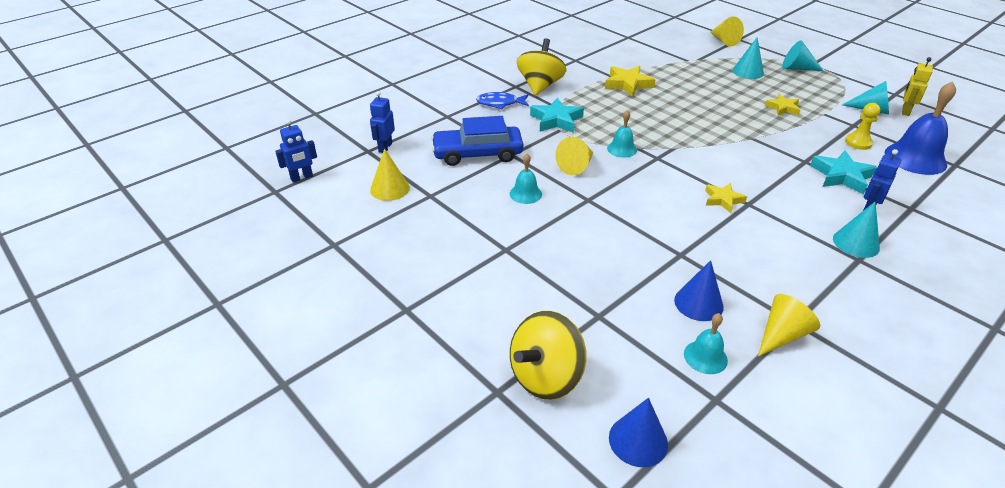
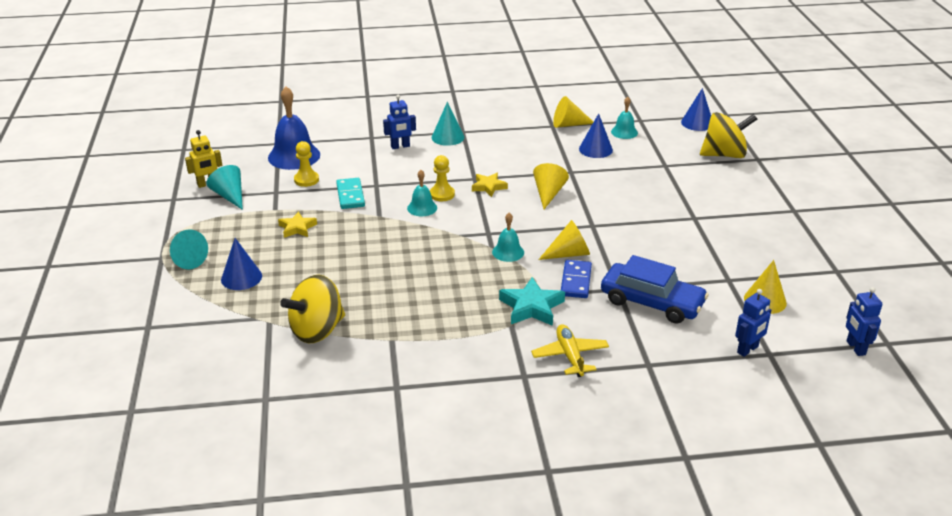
camera: 145 degrees left, 5 degrees down
(302, 178) = (855, 348): blue robot -> blue robot turned 105 degrees counterclockwise
(500, 103) = (570, 356): blue fish -> yellow plane
(525, 194) = (640, 249): turquoise bell -> turquoise bell (422, 208)
(540, 86) = (494, 362): yellow spinning top -> yellow spinning top (317, 330)
(547, 147) = (575, 281): none -> blue domino
(628, 84) = (392, 319): yellow star -> none
(724, 41) = (169, 332): yellow cone -> yellow cone (548, 194)
(744, 175) = (442, 194): none -> yellow pawn
(748, 72) = (241, 277): turquoise cone -> blue cone
(803, 144) = (350, 195): none -> turquoise domino
(842, 176) = (373, 167): turquoise star -> none

